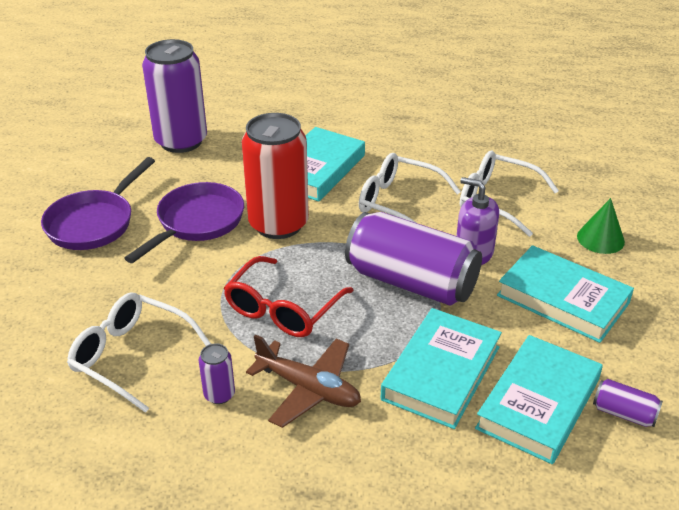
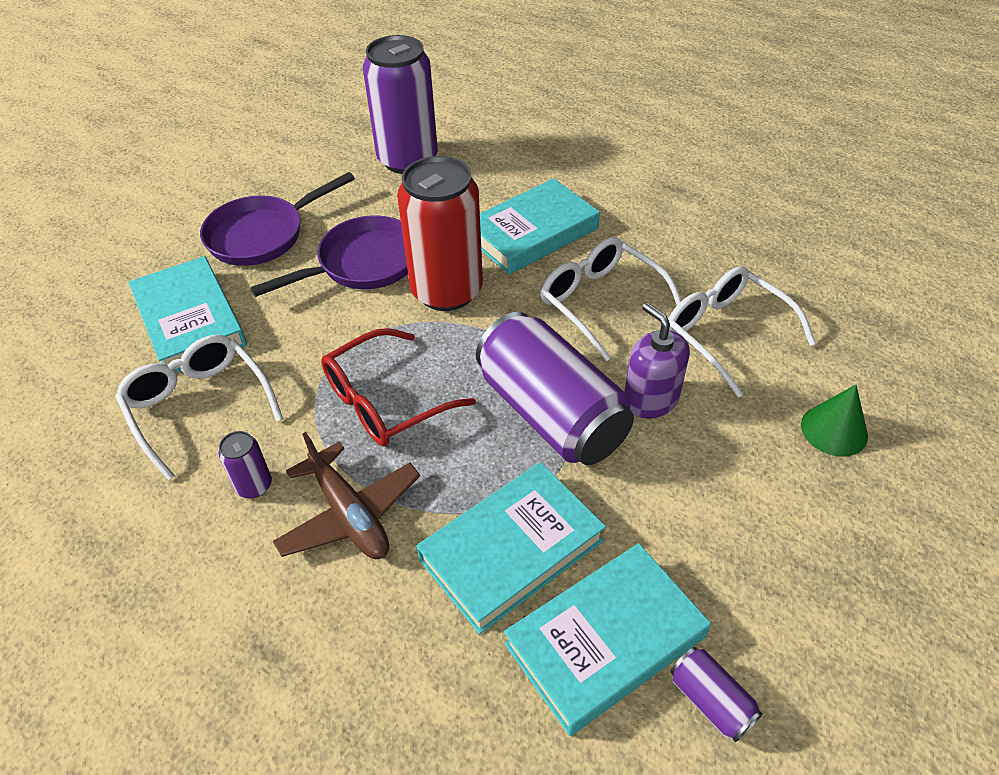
camera: 25 degrees right, 10 degrees up
(562, 299) = (728, 501): turquoise book -> turquoise book (190, 321)

